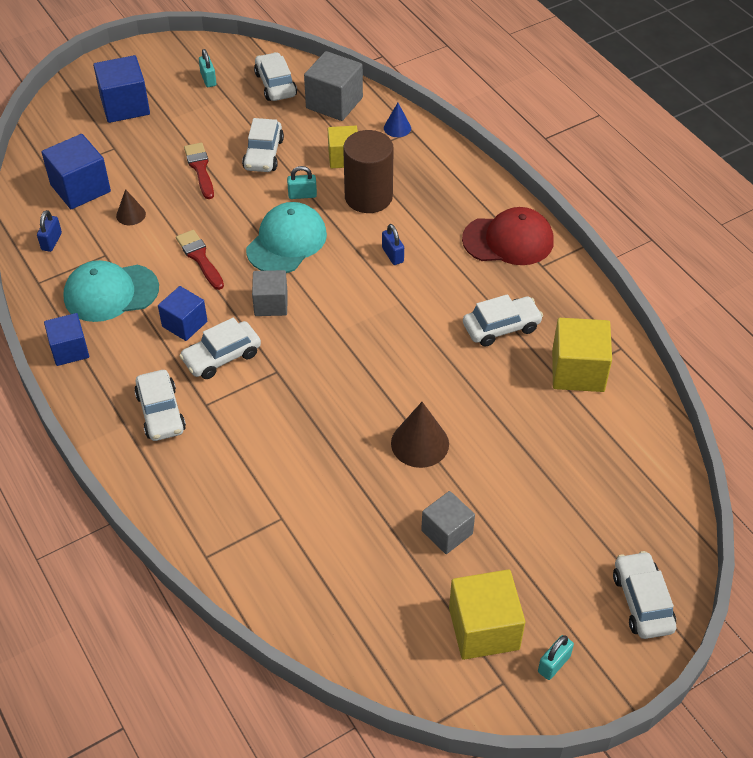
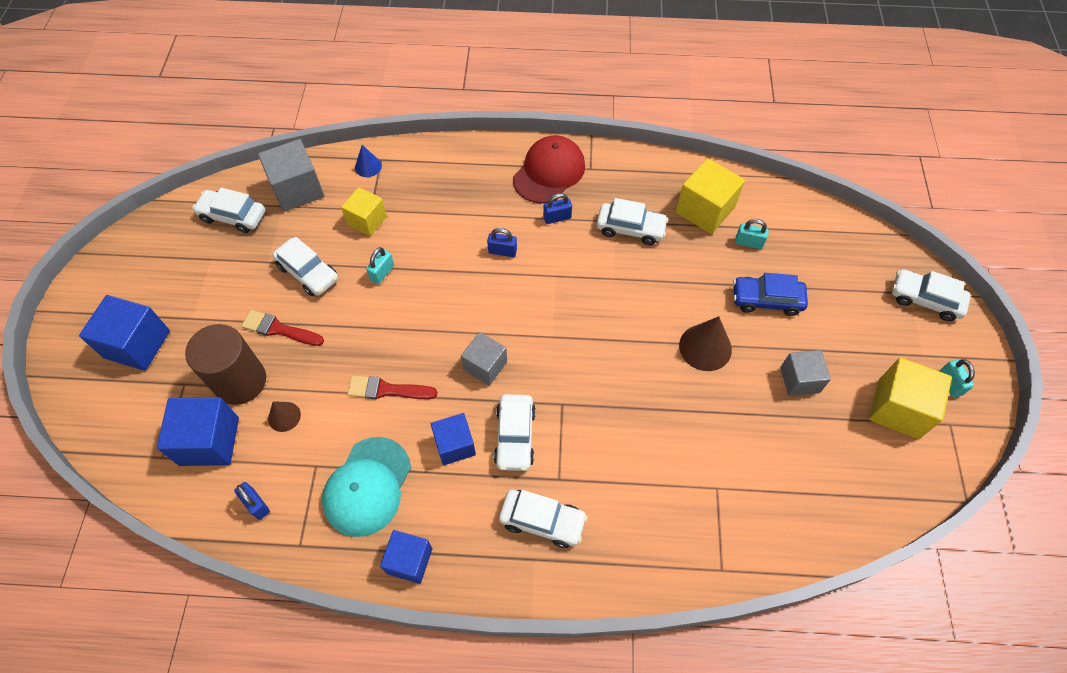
camera: 55 degrees left, 10 degrees up
(208, 79) = (173, 260): turquoise padlock -> turquoise padlock (748, 242)
(286, 242) = (425, 314): turquoise cap -> none
(368, 197) = (426, 230): brown cylinder -> brown cylinder (240, 381)
(463, 271) = (557, 218): none -> blue padlock
(501, 327) = (630, 228): white car -> white car turned 90 degrees clockwise
(516, 466) = (766, 300): none -> blue car

